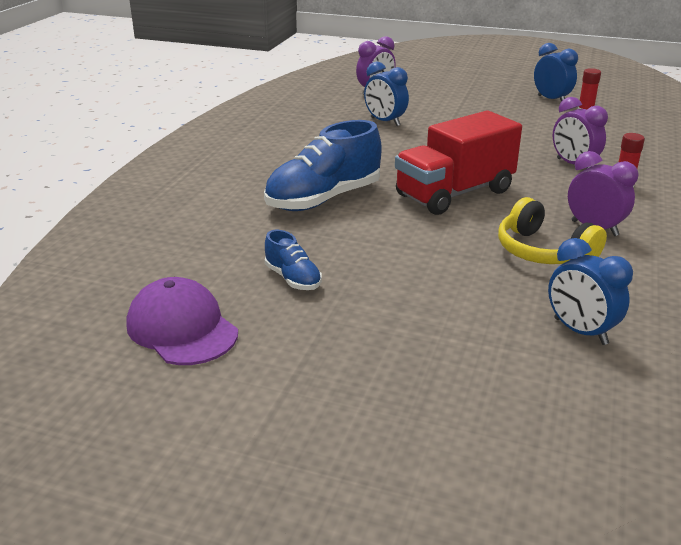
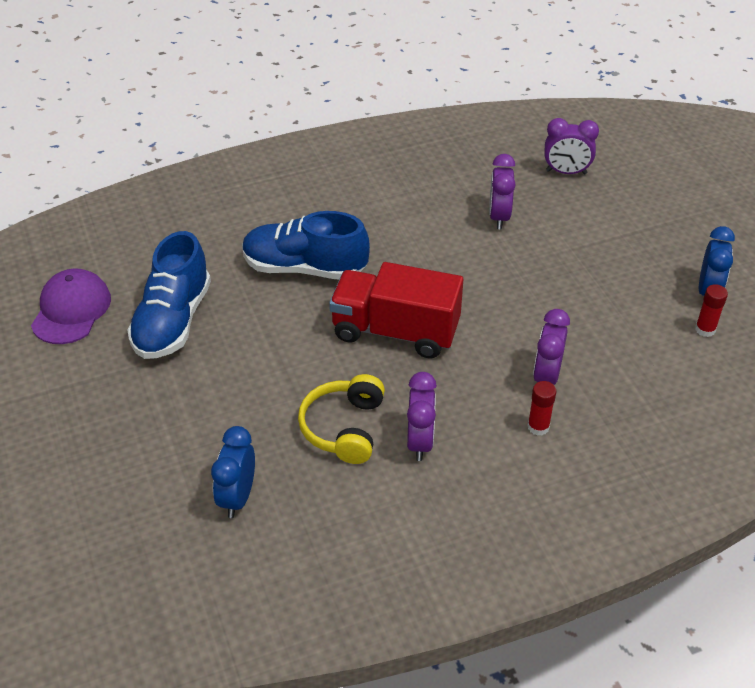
camera: 50 degrees right, 15 degrees up
(293, 279) = (173, 321): blue shoe -> blue shoe, size x2.03
(385, 122) = (499, 217): blue clock -> purple clock

